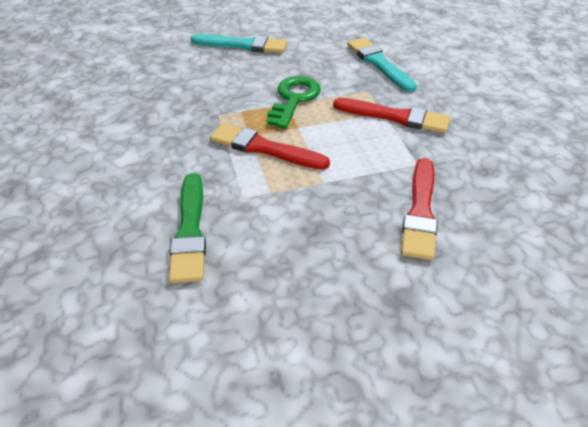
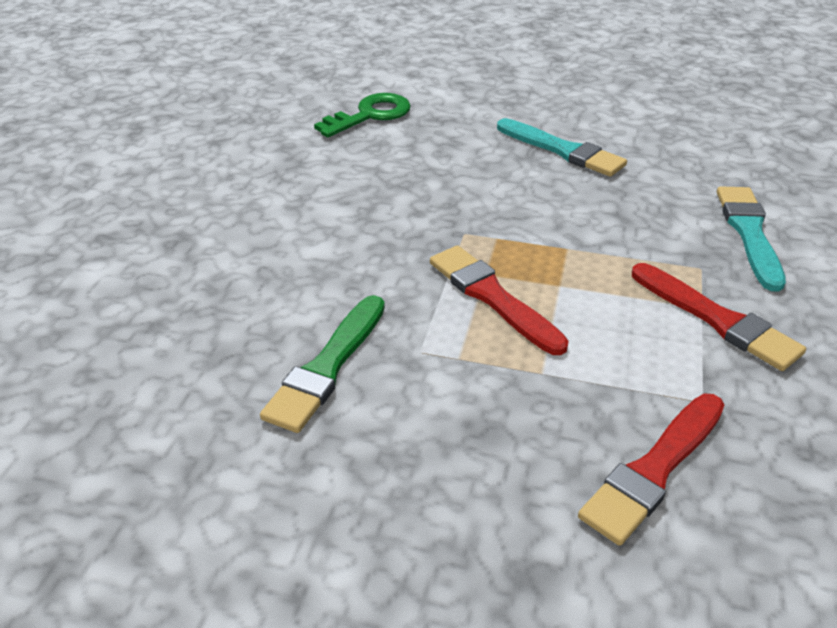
camera: 30 degrees right, 5 degrees down
(294, 99) = (581, 245): green key -> green key (370, 115)

